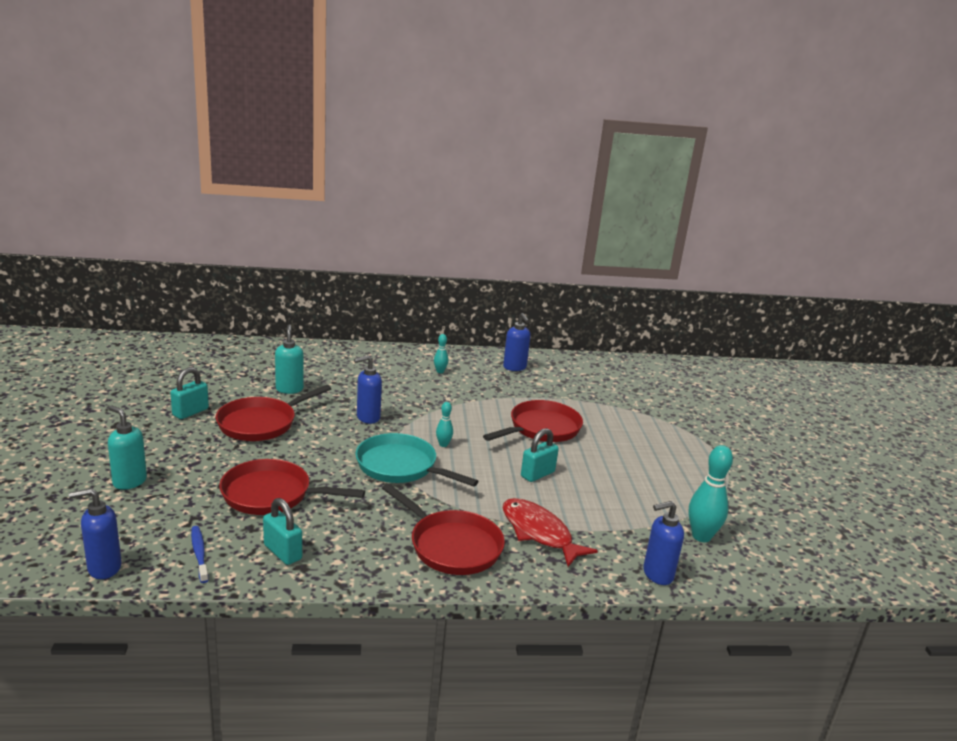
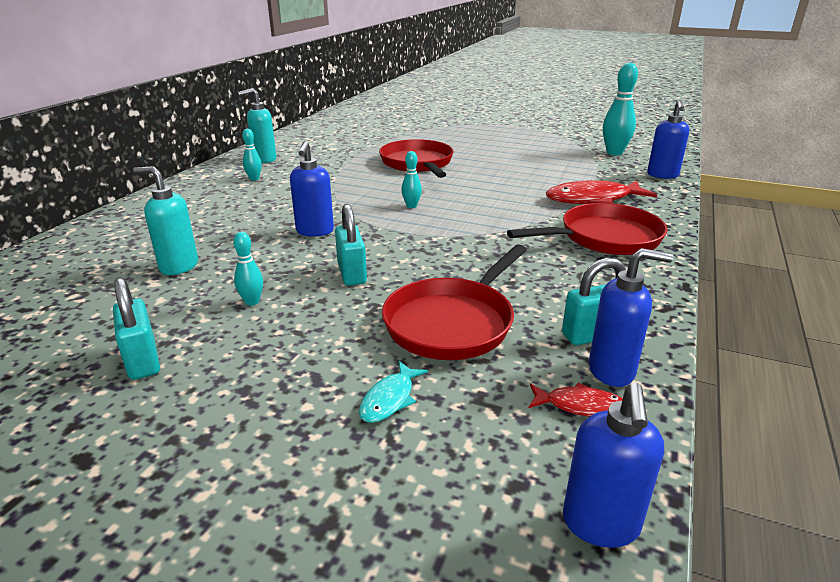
camera: 60 degrees left, 5 degrees up
(129, 482) = (324, 461): turquoise soap dispenser -> turquoise soap dispenser (264, 159)
(183, 489) = (389, 399): none -> turquoise fish
(199, 554) = (581, 406): blue toothbrush -> red fish
(261, 423) = (252, 302): red pan -> turquoise bowling pin
(401, 467) = (441, 234): turquoise pan -> none
(515, 367) = (290, 150): blue soap dispenser -> blue soap dispenser (612, 371)
(537, 474) = (496, 181): turquoise padlock -> turquoise padlock (352, 273)

